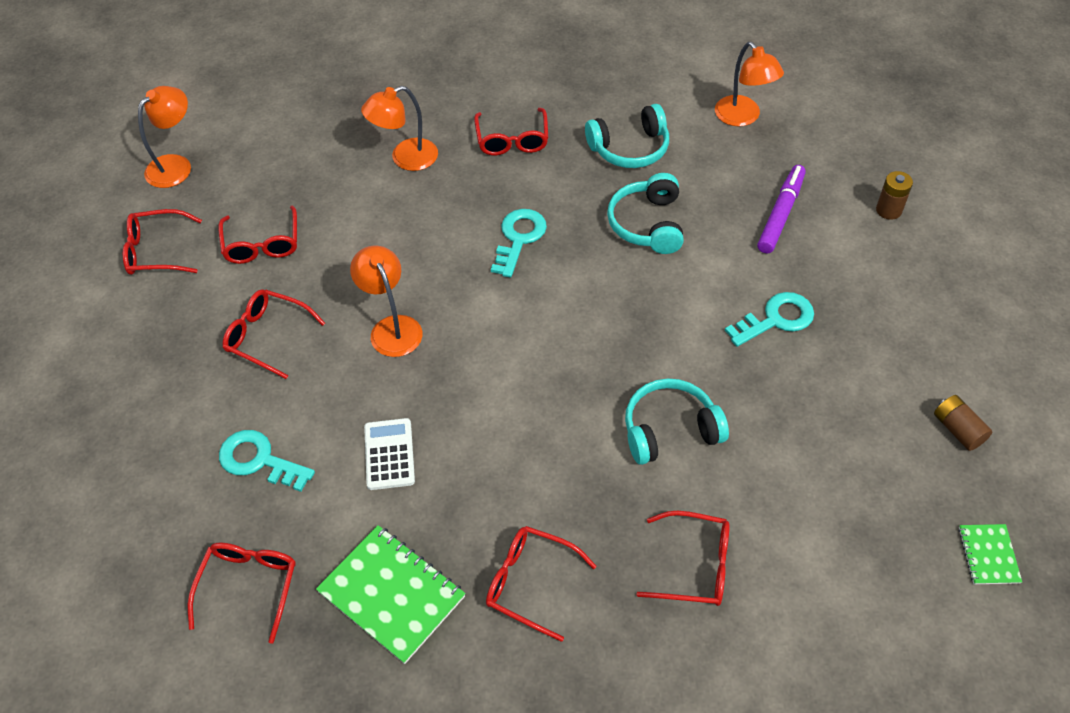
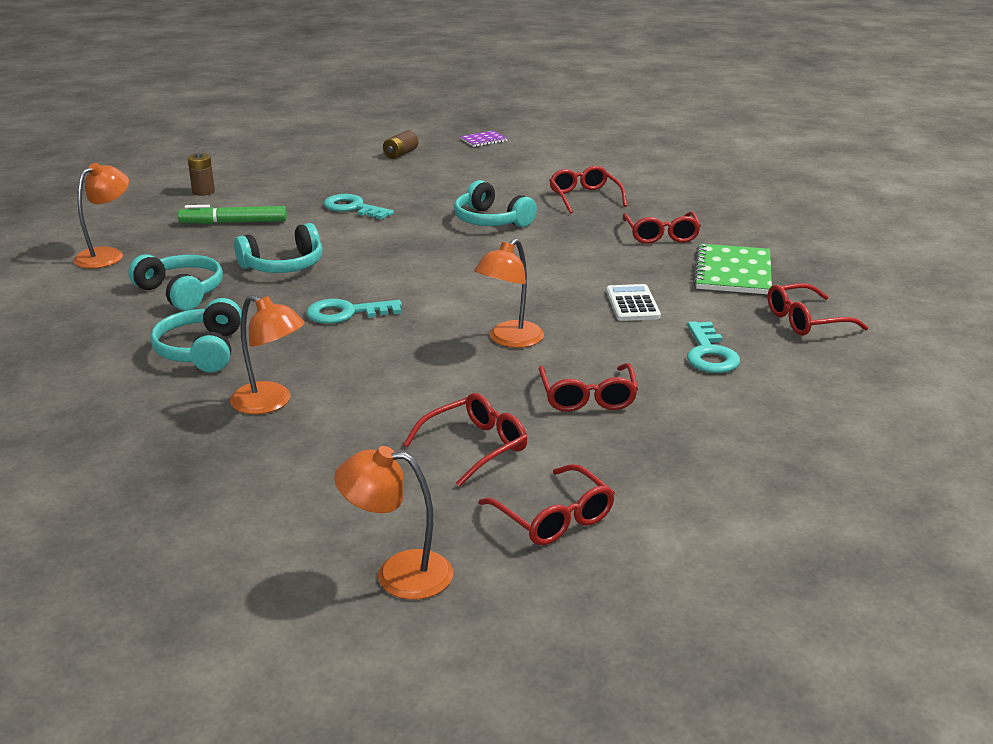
camera: 120 degrees left, 25 degrees down
(389, 454) = (632, 304): white calculator -> white calculator turned 120 degrees clockwise
(512, 140) = (201, 351): red glasses -> turquoise headphones
(780, 214) = (234, 223): purple marker -> green marker
(988, 555) = (483, 140): green notebook -> purple notebook

